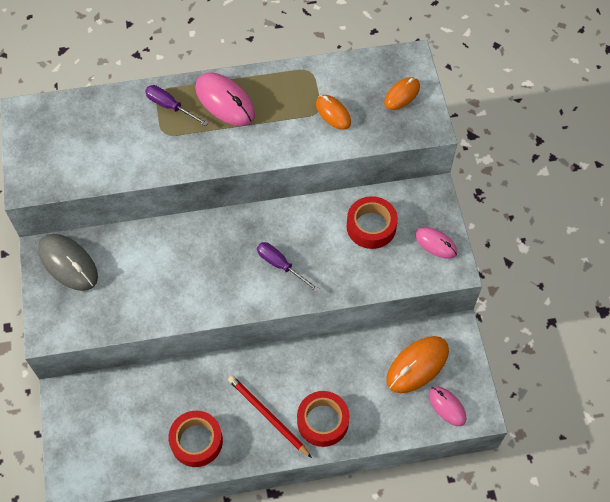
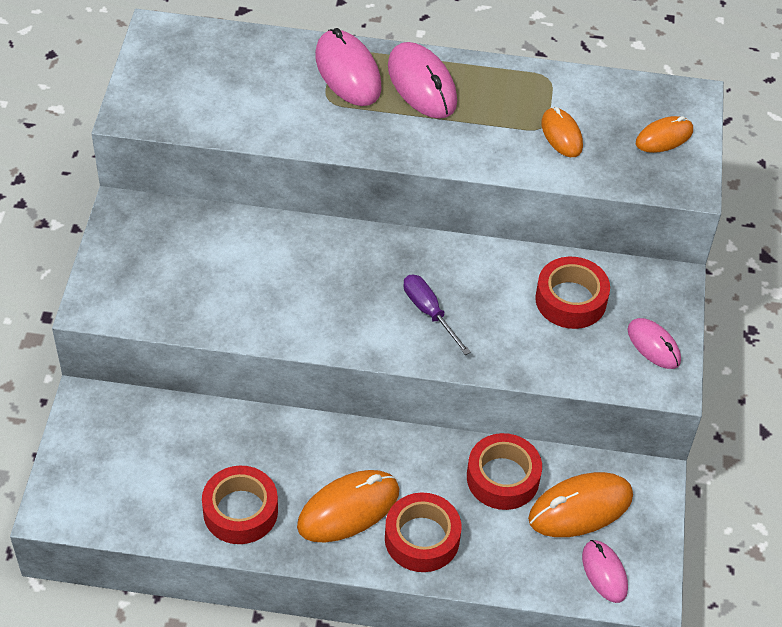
camera: 15 degrees right, 10 degrees down
(68, 263) = (150, 233): grey mouse -> none
(170, 106) = (348, 72): purple screwdriver -> pink mouse
(267, 416) = (348, 509): red pencil -> orange mouse
(361, 360) = (503, 478): none -> red tape

